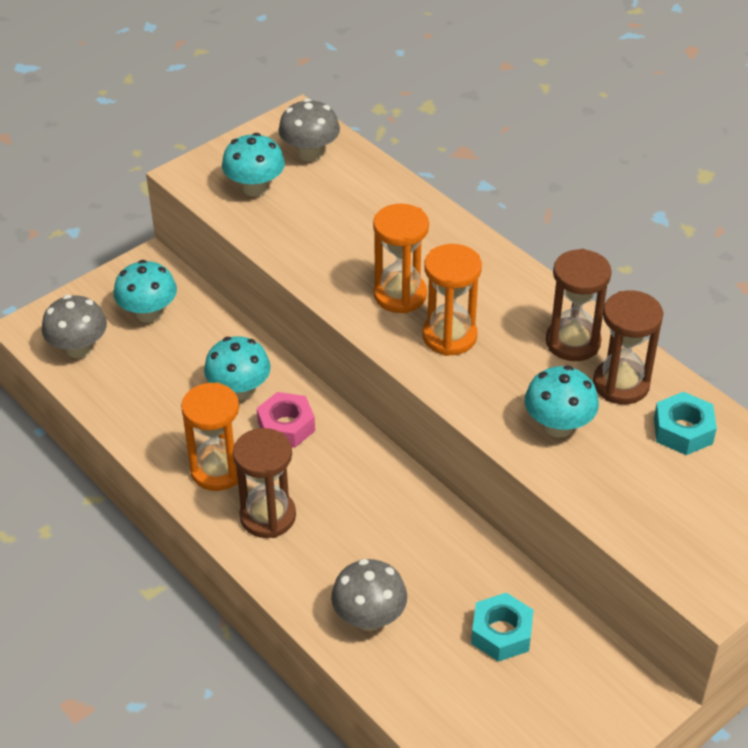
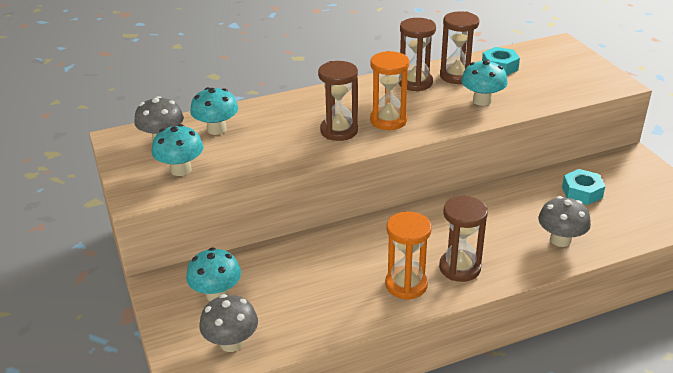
camera: 70 degrees left, 10 degrees down
(239, 390) = (330, 260): turquoise mushroom -> turquoise mushroom (216, 129)
(286, 426) = (377, 244): pink nut -> none
(400, 295) = (339, 131): orange hourglass -> brown hourglass

